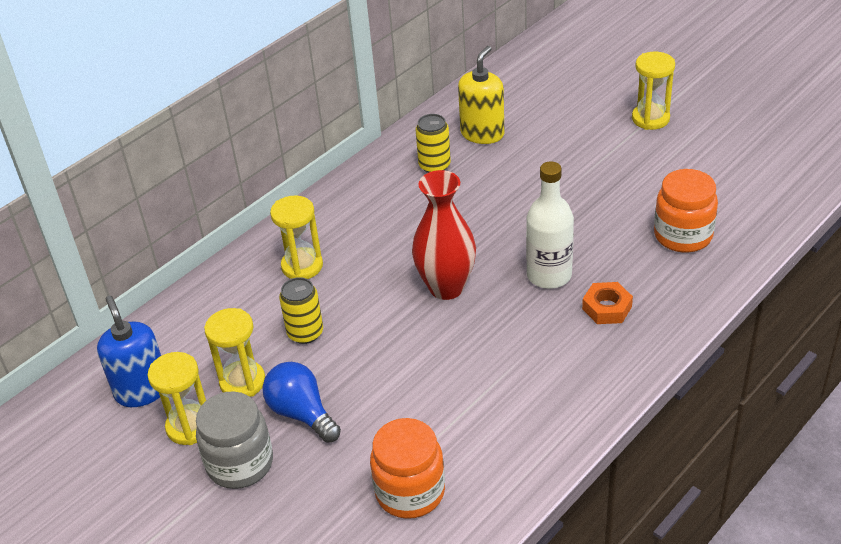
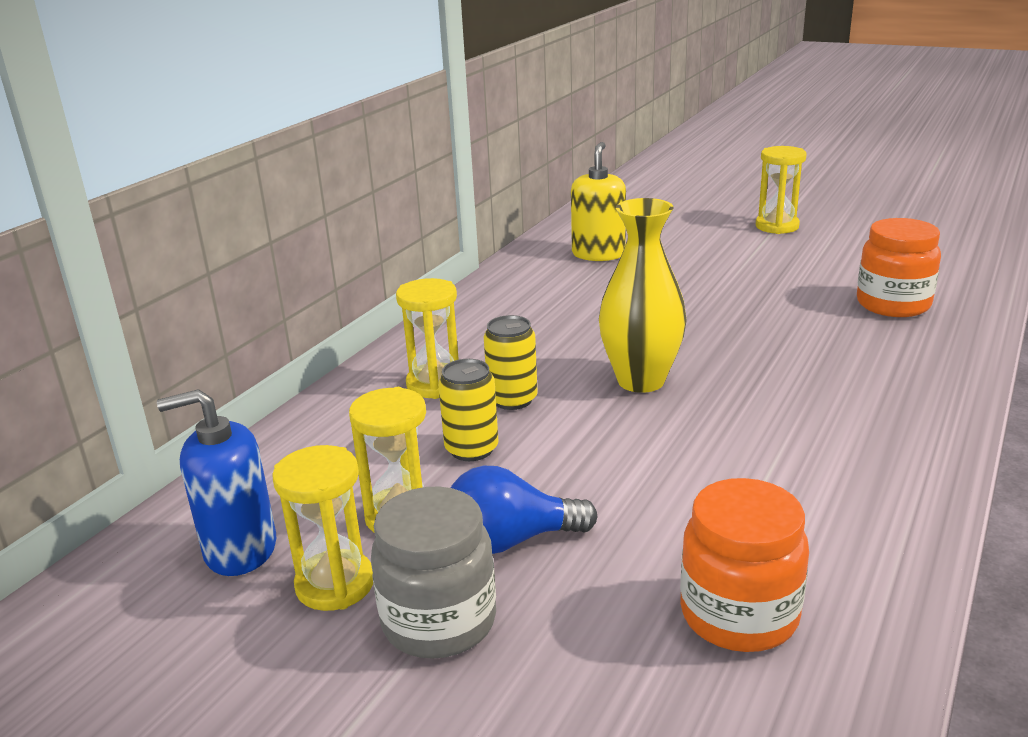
camera: 15 degrees left, 15 degrees down
(142, 390) = (240, 549): blue soap dispenser -> blue soap dispenser turned 60 degrees counterclockwise
(302, 413) = (511, 540): blue light bulb -> blue light bulb turned 45 degrees counterclockwise
(434, 165) = (558, 282): yellow can -> yellow can (512, 399)
(446, 287) = (641, 381): red vase -> yellow vase
(549, 275) = (763, 354): white bottle -> none
(607, 308) = (859, 374): orange nut -> none

